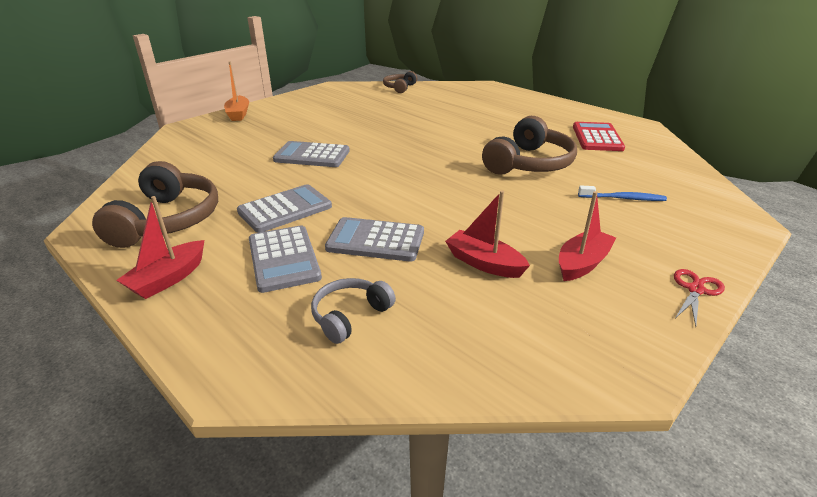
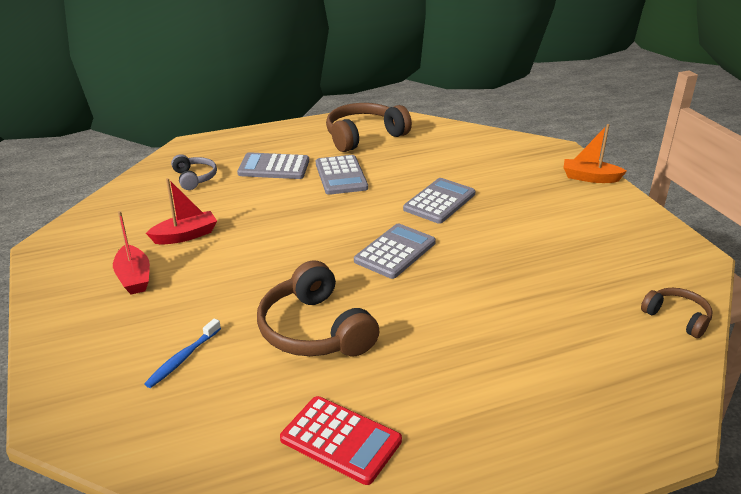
camera: 115 degrees right, 0 degrees up
(168, 220) = (364, 136): brown headphones -> brown headphones turned 120 degrees clockwise
(168, 278) = (290, 134): red boat -> none
(375, 240) = (260, 202): grey calculator -> grey calculator (395, 252)
(695, 290) = (47, 315): red scissors -> none

